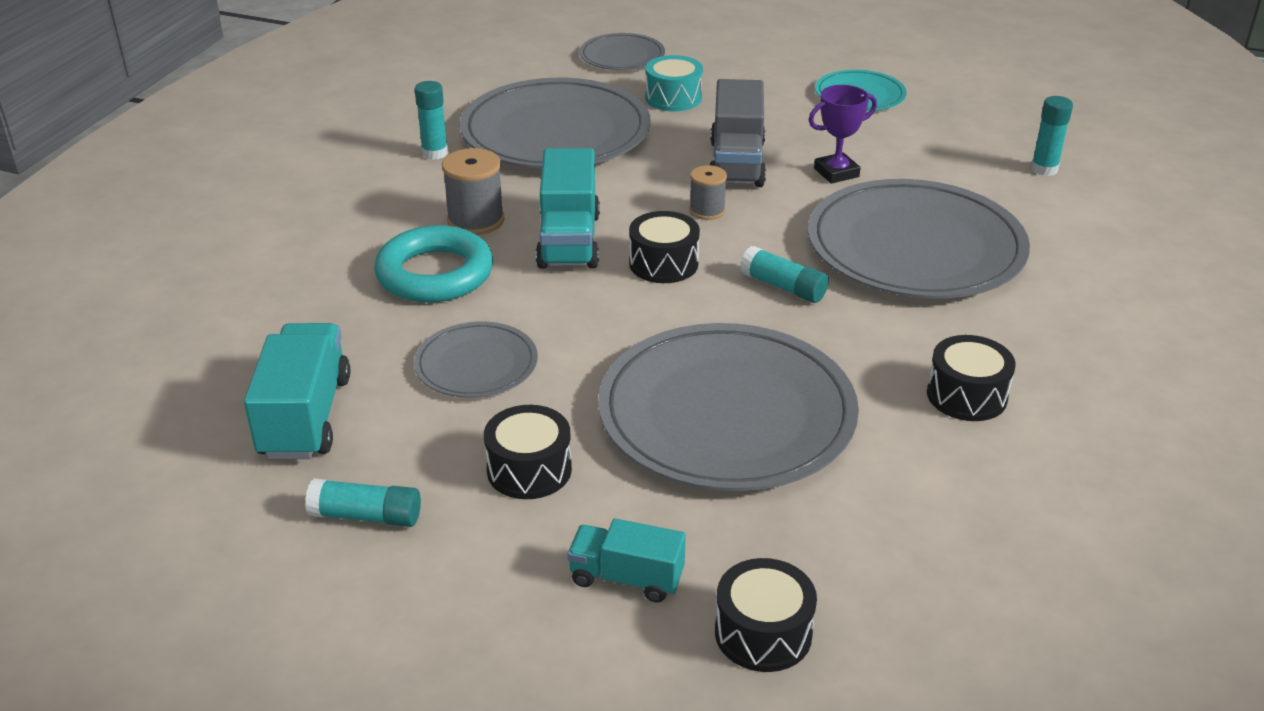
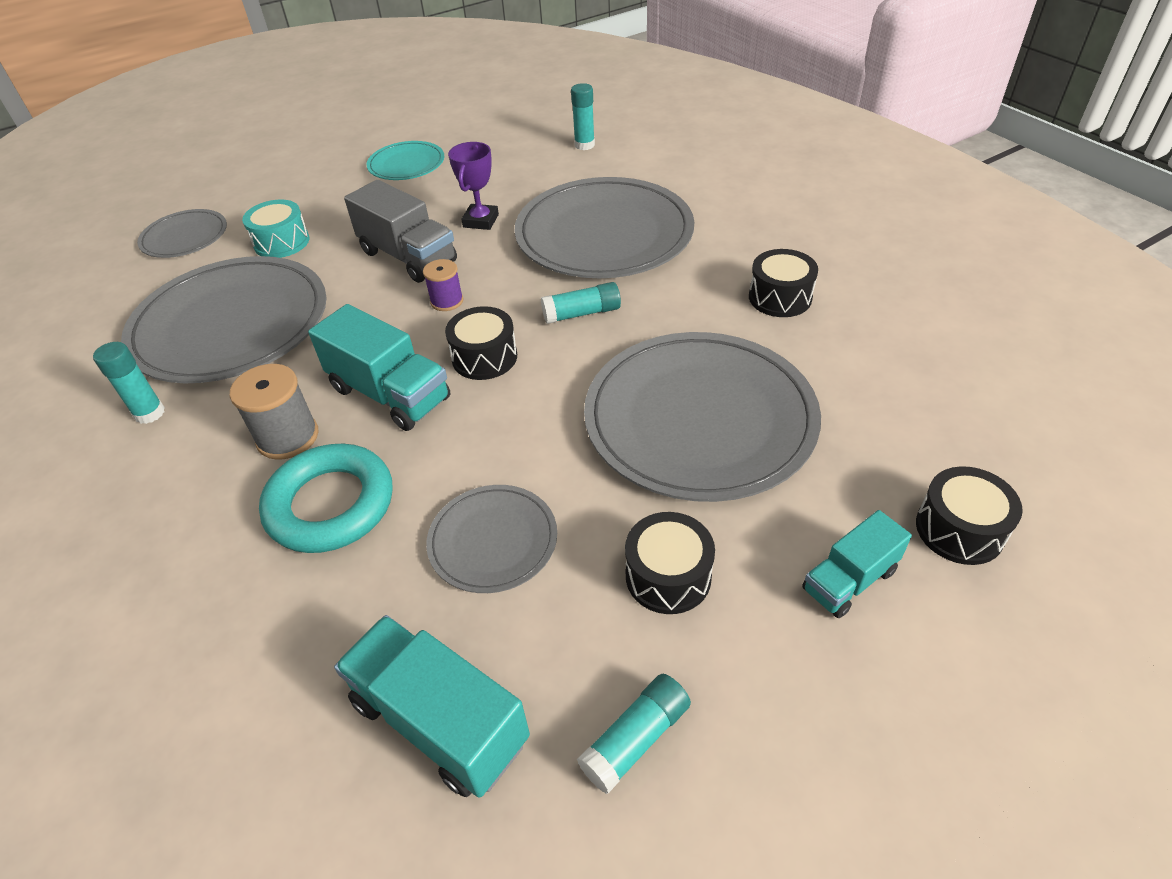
camera: 50 degrees left, 10 degrees up
(707, 210) = (447, 301): grey spool -> purple spool

